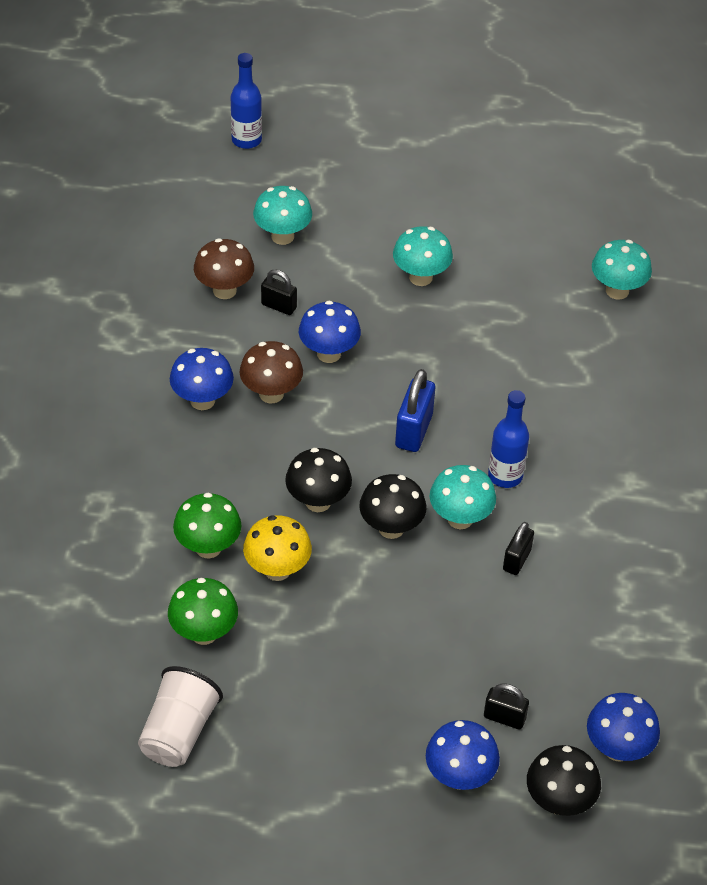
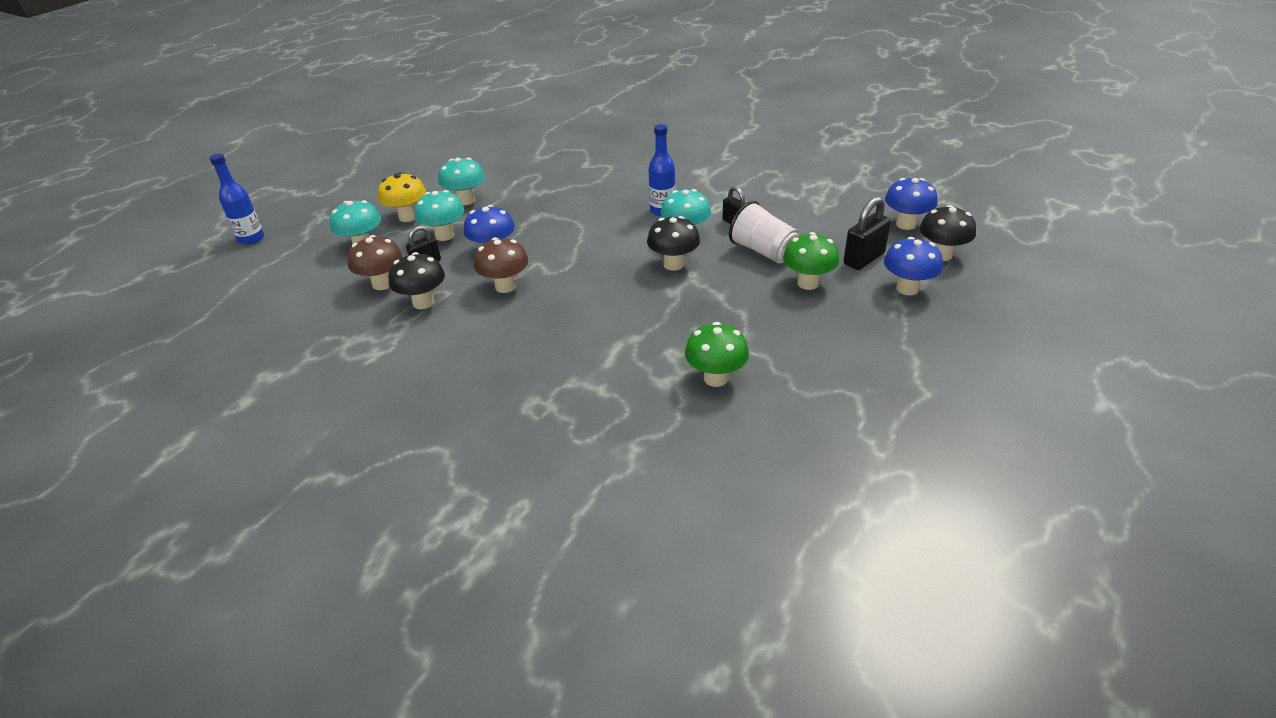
camera: 60 degrees left, 10 degrees down
(179, 732) = (811, 418): white cup -> white cup (763, 251)
(202, 400) = (480, 321): blue mushroom -> none
(208, 547) = (630, 354): green mushroom -> green mushroom (808, 283)
(277, 570) = (676, 324): yellow mushroom -> yellow mushroom (408, 217)
(318, 502) = (626, 290): black mushroom -> black mushroom (423, 302)
(413, 431) = (595, 235): blue padlock -> none
(504, 717) = (864, 259): black padlock -> black padlock, size x1.57
(617, 291) = (550, 141): turquoise mushroom -> turquoise mushroom (444, 235)

